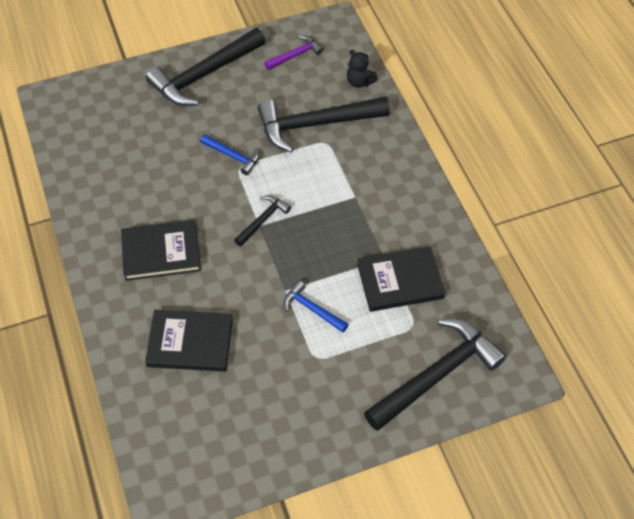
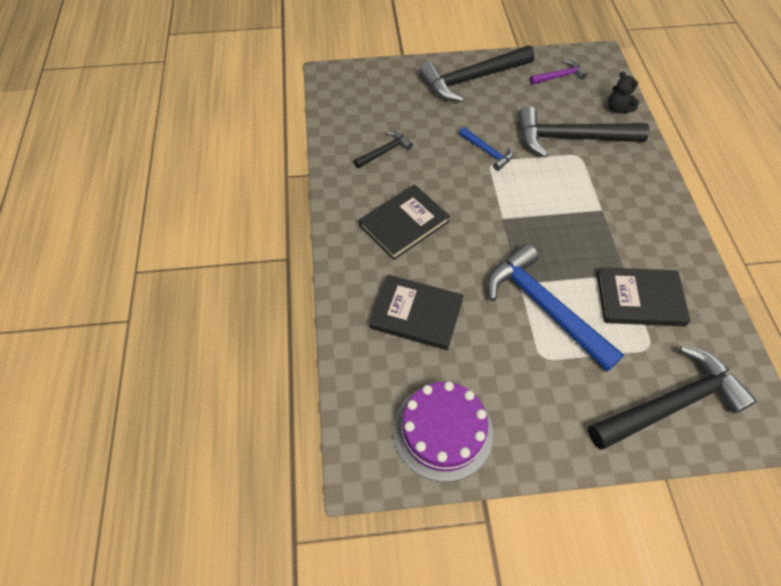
camera: 15 degrees right, 0 degrees up
(161, 252) = (404, 224): black book -> black book turned 45 degrees counterclockwise
(234, 448) = (443, 431): none -> purple cake
(262, 220) = (507, 214): black hammer -> black hammer (384, 151)
(312, 309) = (544, 308): blue hammer -> blue hammer, size x2.06

